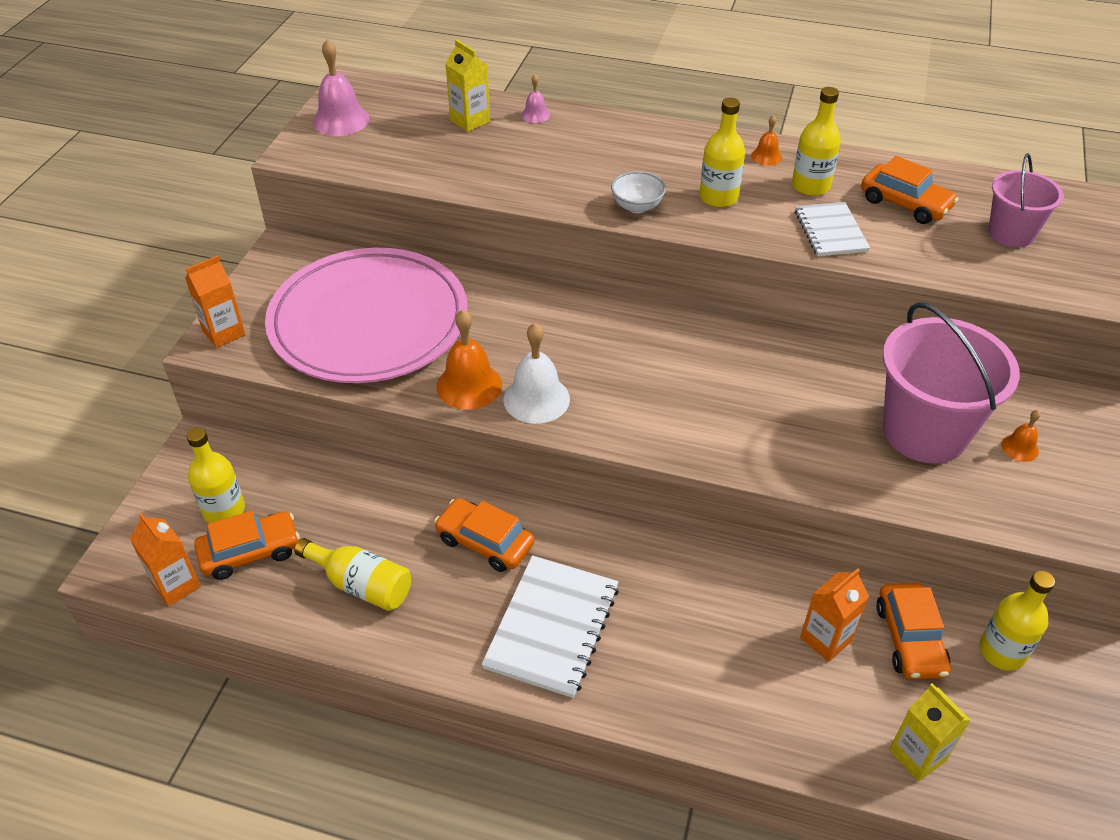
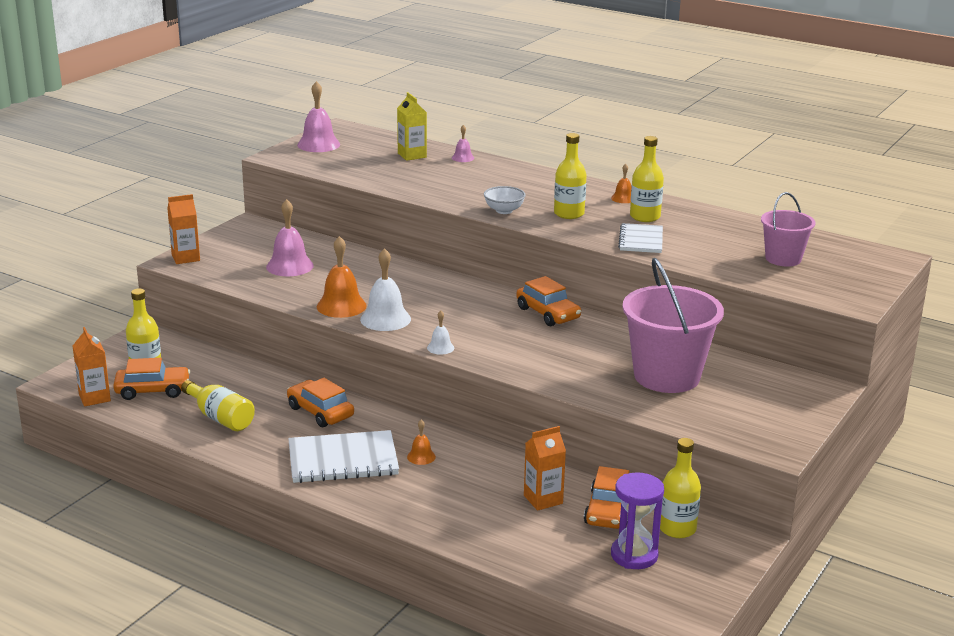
camera: 15 degrees right, 20 degrees down
(369, 321) = (290, 266): pink plate -> pink bell
(552, 627) = (343, 460): white notebook -> white notebook turned 45 degrees clockwise
(631, 440) = (440, 347): none -> white bell
(905, 204) = (712, 234): orange car -> orange car (548, 313)
(917, 755) = (572, 565): yellow carton -> none
(978, 715) = (634, 555): none -> purple hourglass
(1019, 448) = (736, 395): orange bell -> orange bell (421, 457)

